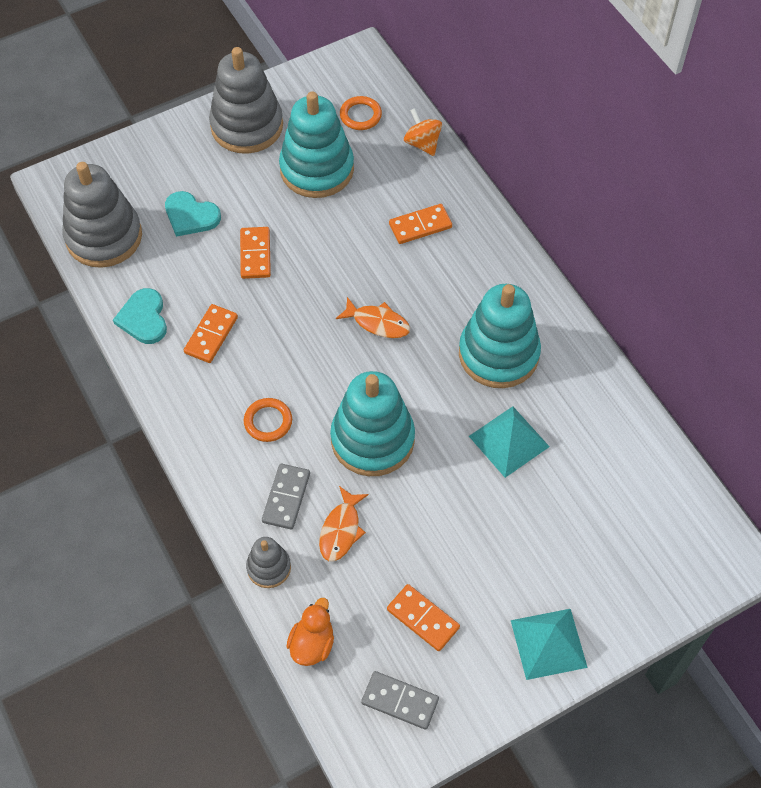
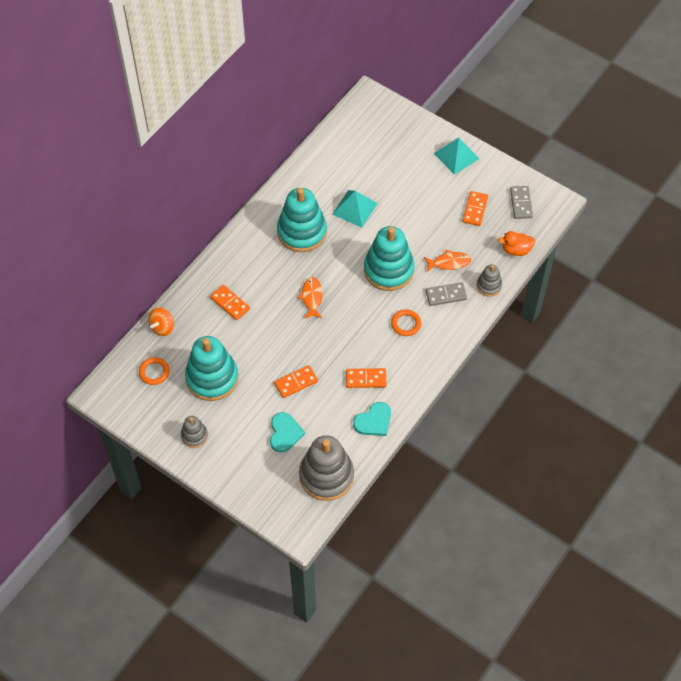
camera: 115 degrees left, 0 degrees up
(247, 126) = (194, 436): grey stacking toy -> grey stacking toy, size x0.50

